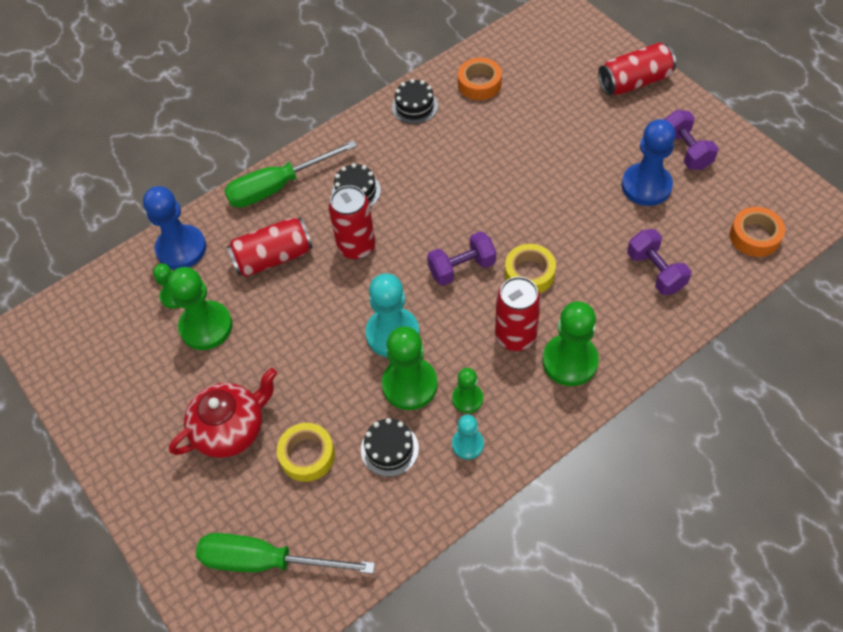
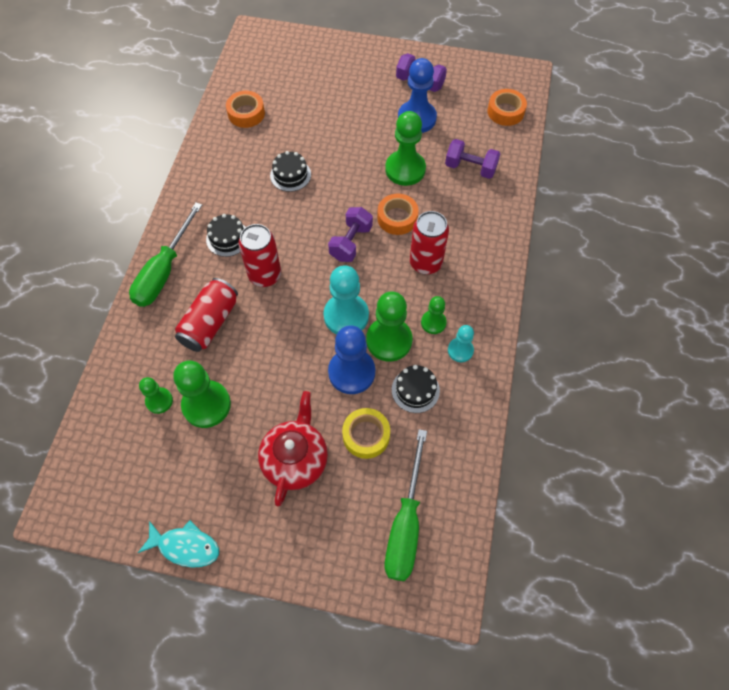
camera: 45 degrees left, 5 degrees up
(85, 431) = (185, 546): none -> turquoise fish
(181, 249) = (130, 364): blue pawn -> blue pawn (351, 372)
(266, 561) = (405, 524): green screwdriver -> green screwdriver turned 45 degrees counterclockwise
(414, 106) = (214, 154): black cake -> black cake (290, 175)
(529, 273) = (397, 218): yellow tape -> orange tape
(569, 361) = (472, 256): green pawn -> green pawn (405, 169)
(634, 82) = (349, 56): red can -> none

